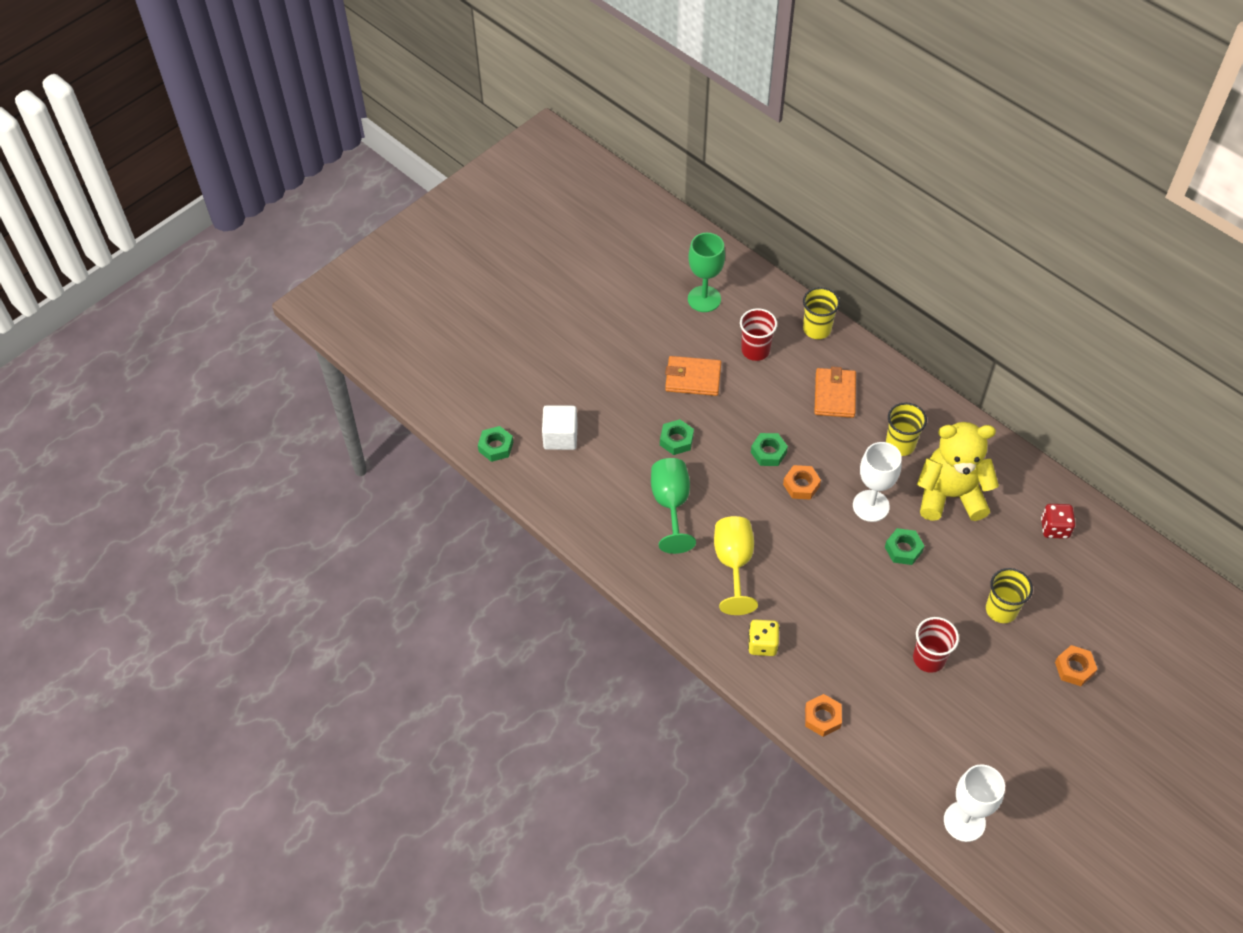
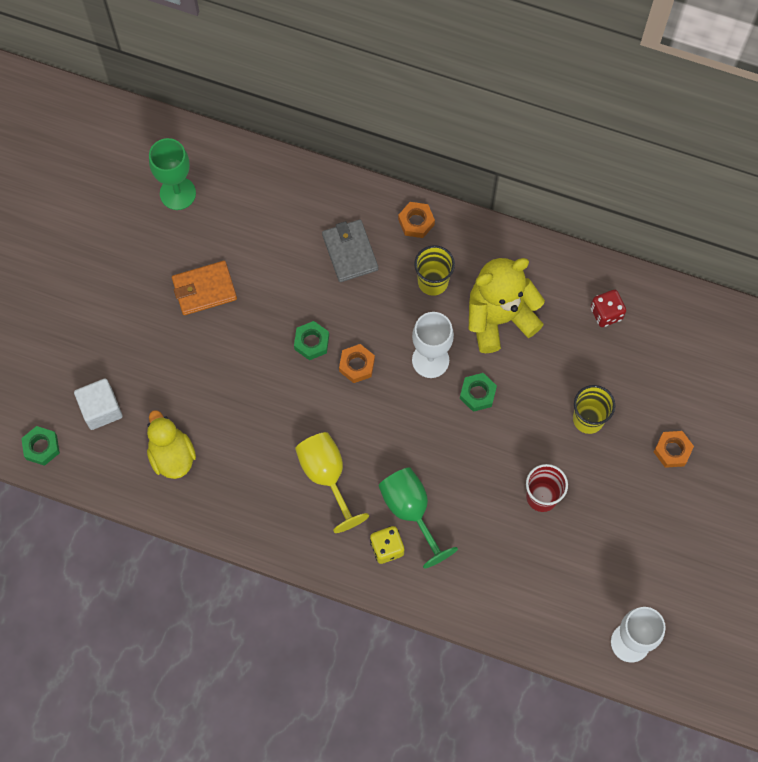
camera: 25 degrees left, 15 degrees up
(603, 495) = (172, 455): none -> yellow duck
(671, 505) = (241, 438): green goblet -> green goblet (411, 511)
(676, 440) = (217, 366): green nut -> none
(755, 350) = (253, 232): red cup -> none
(817, 329) = (303, 184): yellow cup -> none
(822, 718) = (470, 597): orange nut -> orange nut (416, 222)
(834, 395) = (350, 252): orange wallet -> grey wallet

